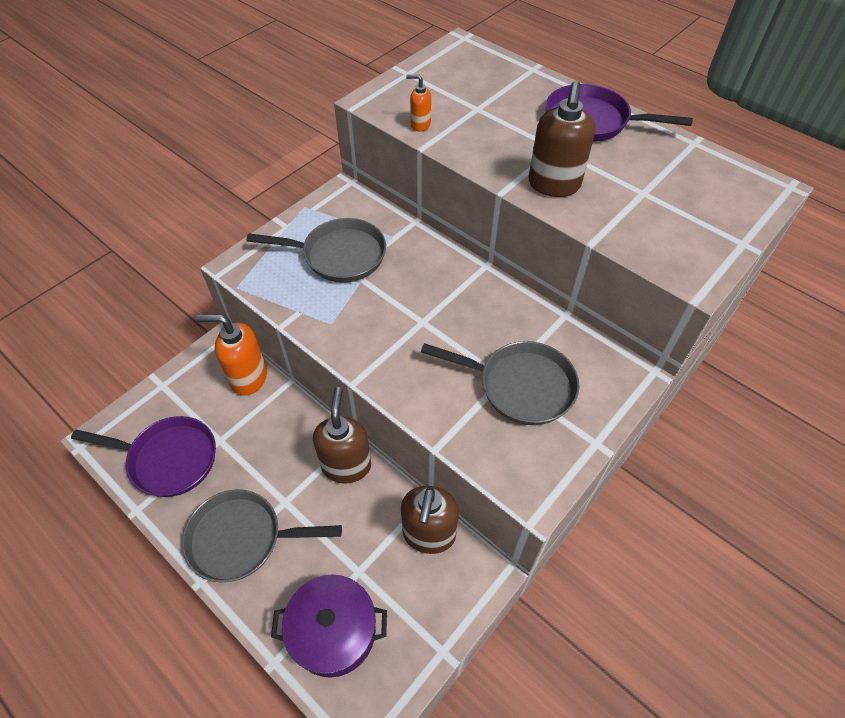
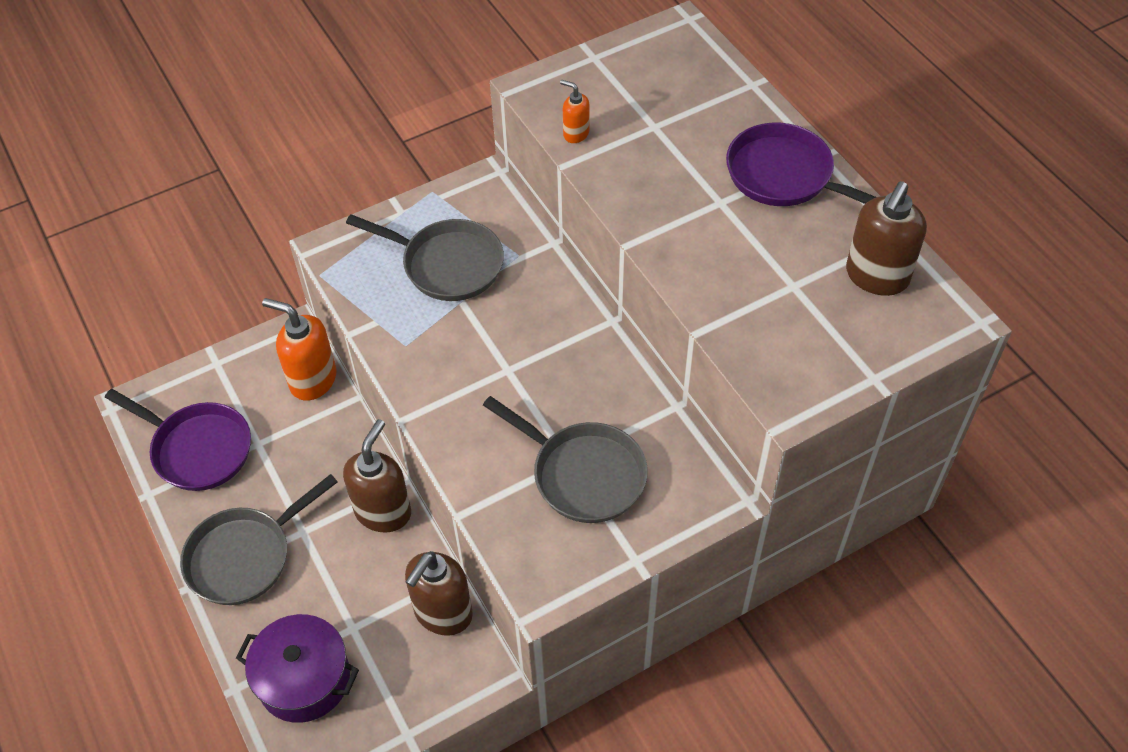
camera: 20 degrees right, 0 degrees up
(241, 538) = (245, 556): grey pan -> grey pan turned 60 degrees counterclockwise
(554, 185) = (692, 250): brown soap dispenser -> brown soap dispenser (876, 277)

